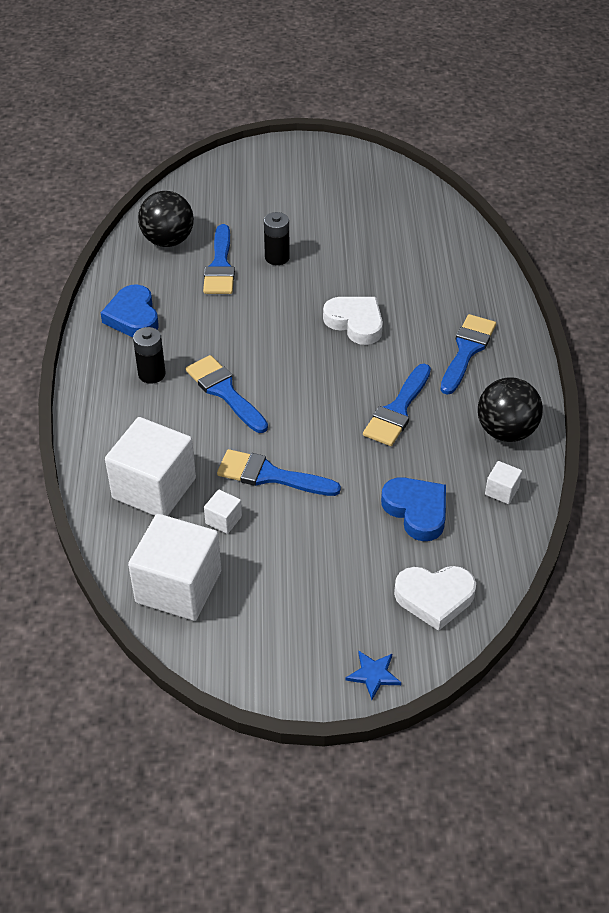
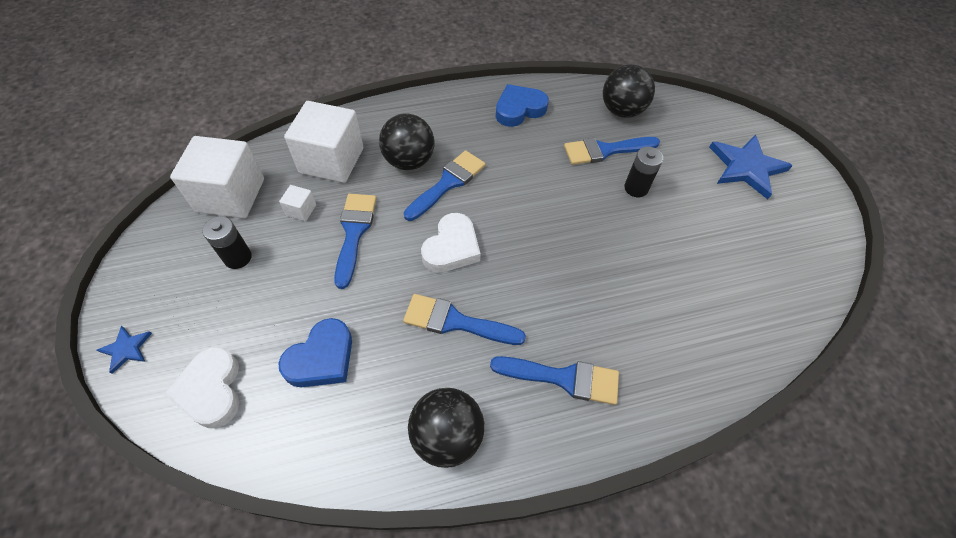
camera: 75 degrees right, 10 degrees up
(151, 374) = (456, 133): black battery -> black battery (238, 257)
(180, 419) = (409, 161): none -> black ball
(275, 181) = (746, 167): none -> blue star
(355, 323) = (569, 266): white heart -> white heart (452, 248)
(501, 491) = (357, 441): white cube -> none

